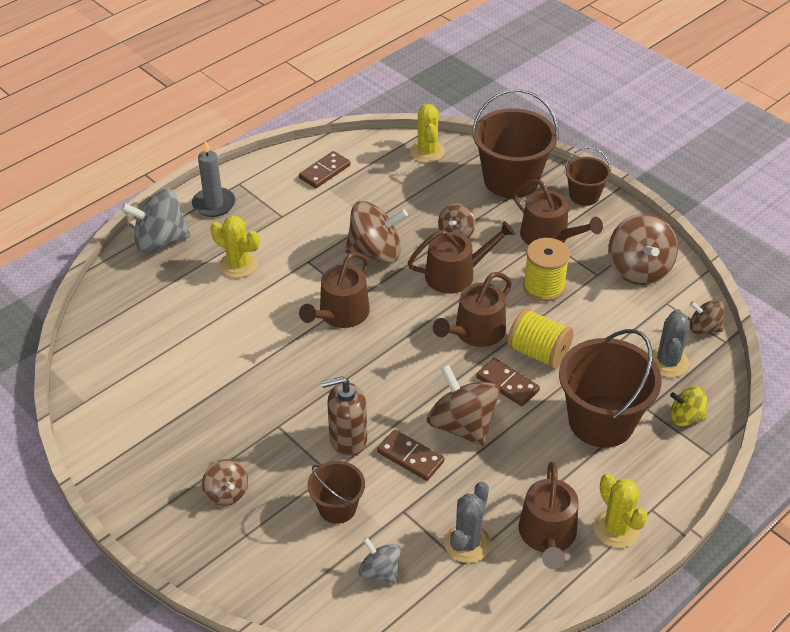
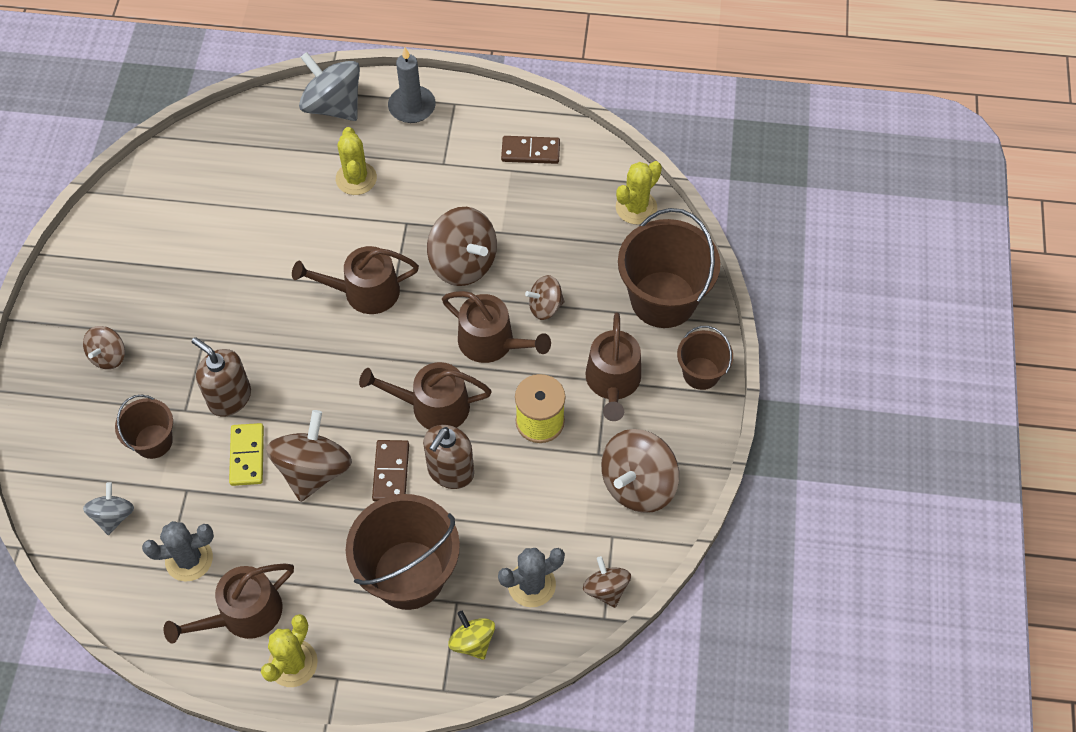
camera: 50 degrees right, 15 degrees up
(410, 457) = (247, 456): brown domino -> yellow domino
(538, 353) = (450, 471): yellow spool -> brown soap dispenser

